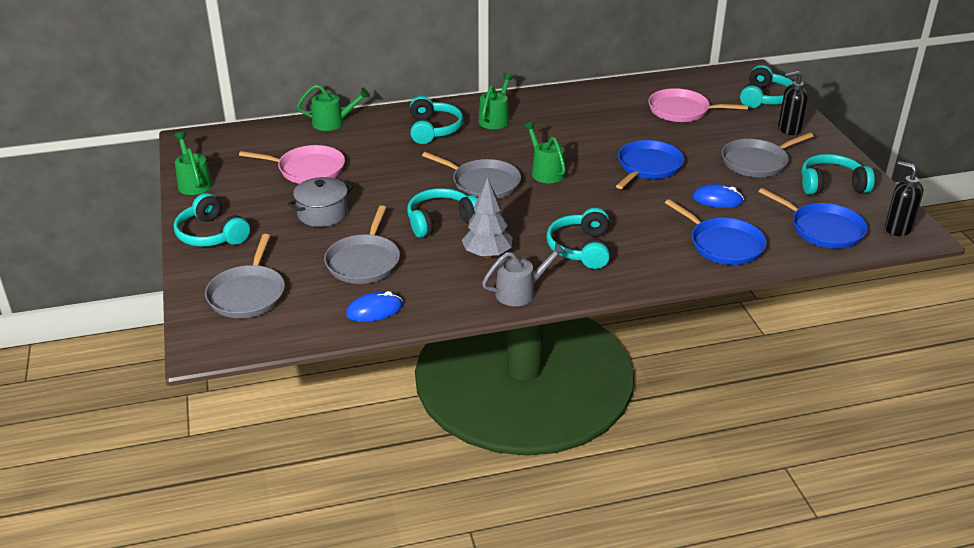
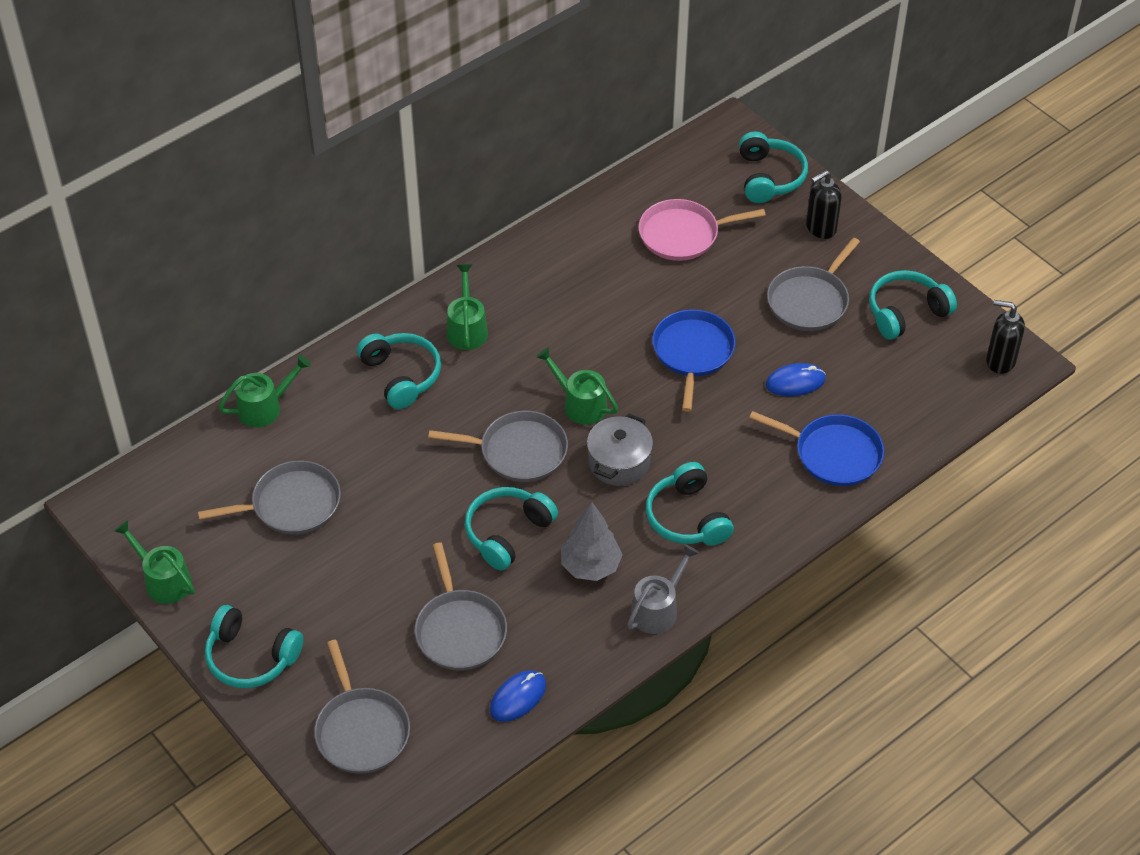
camera: 25 degrees left, 15 degrees up
(308, 169) = (291, 504): pink pan -> grey pan
(322, 214) = (361, 573): grey pot -> grey pot (619, 462)
(823, 229) = (925, 390): blue pan -> none

